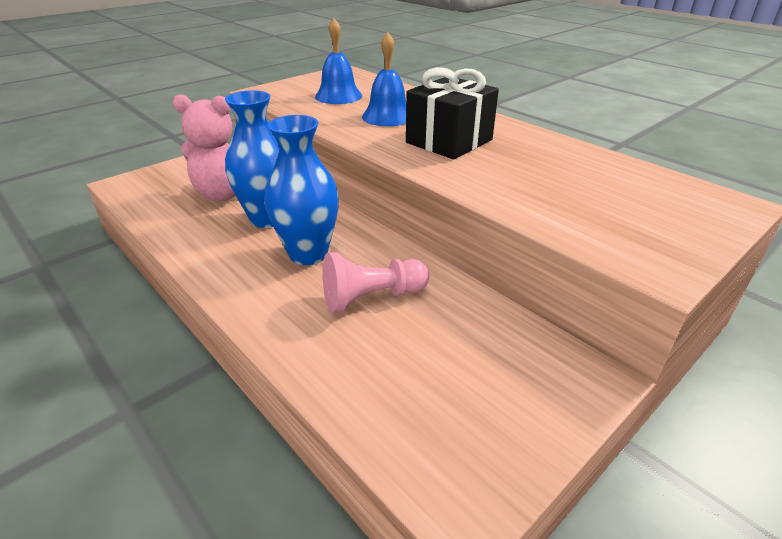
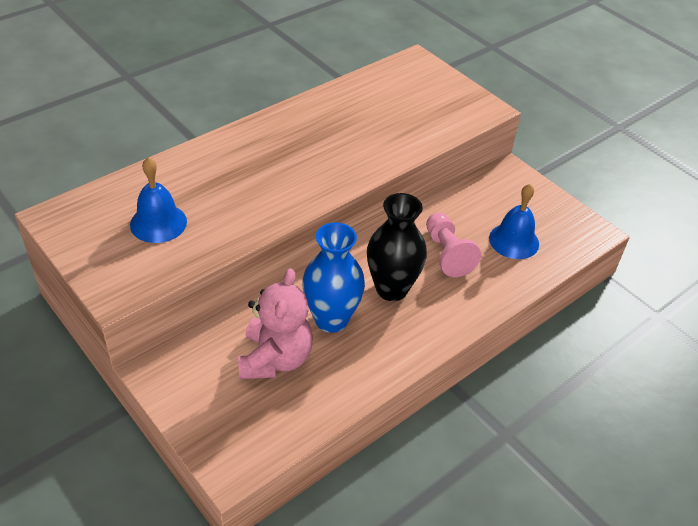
camera: 90 degrees left, 10 degrees up
(308, 254) = (391, 289): blue vase -> black vase
(388, 116) = (235, 189): blue bell -> blue bell (514, 241)
(449, 141) = (304, 158): black gift -> none

